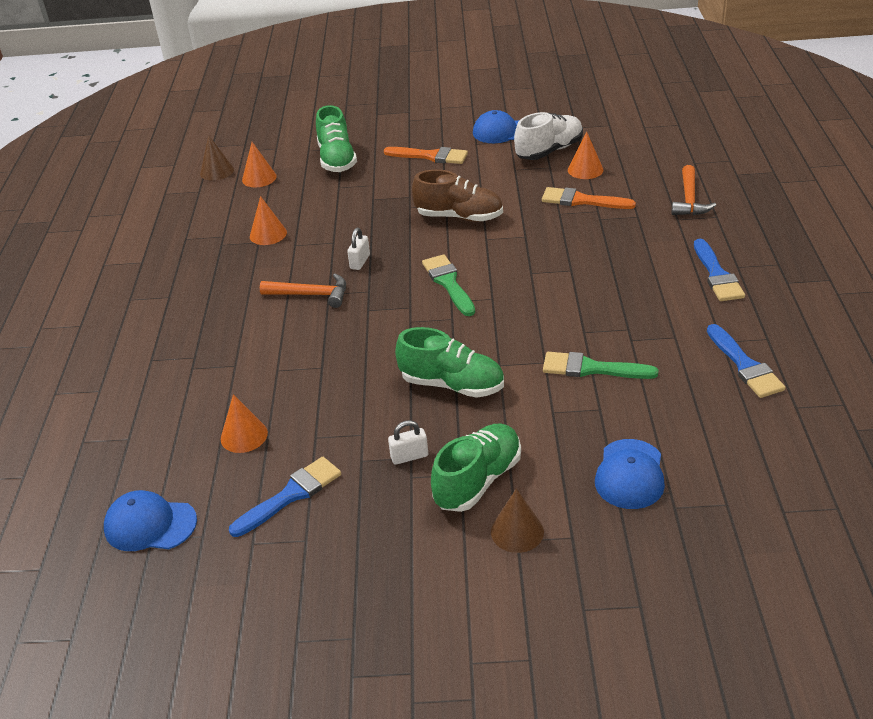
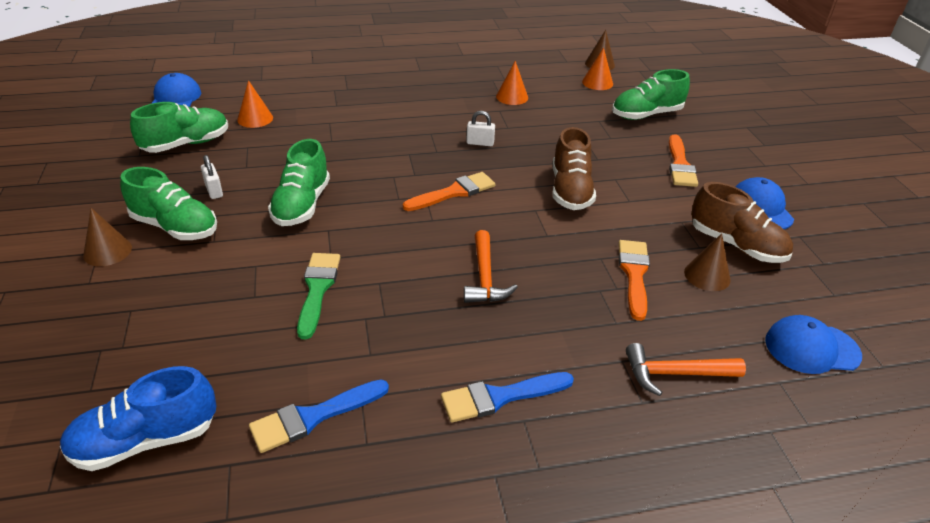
camera: 75 degrees right, 0 degrees up
(291, 495) = (186, 144): blue brush -> green shoe
(311, 295) = (428, 125): orange hammer -> orange hammer (484, 277)
(448, 283) = (454, 192): green brush -> orange brush
(549, 151) = (736, 245): white shoe -> brown shoe
(585, 169) = (707, 275): orange cone -> brown cone
(630, 474) = (155, 318): blue cap -> blue cap (811, 348)
(779, 457) = (145, 440): none -> blue shoe

